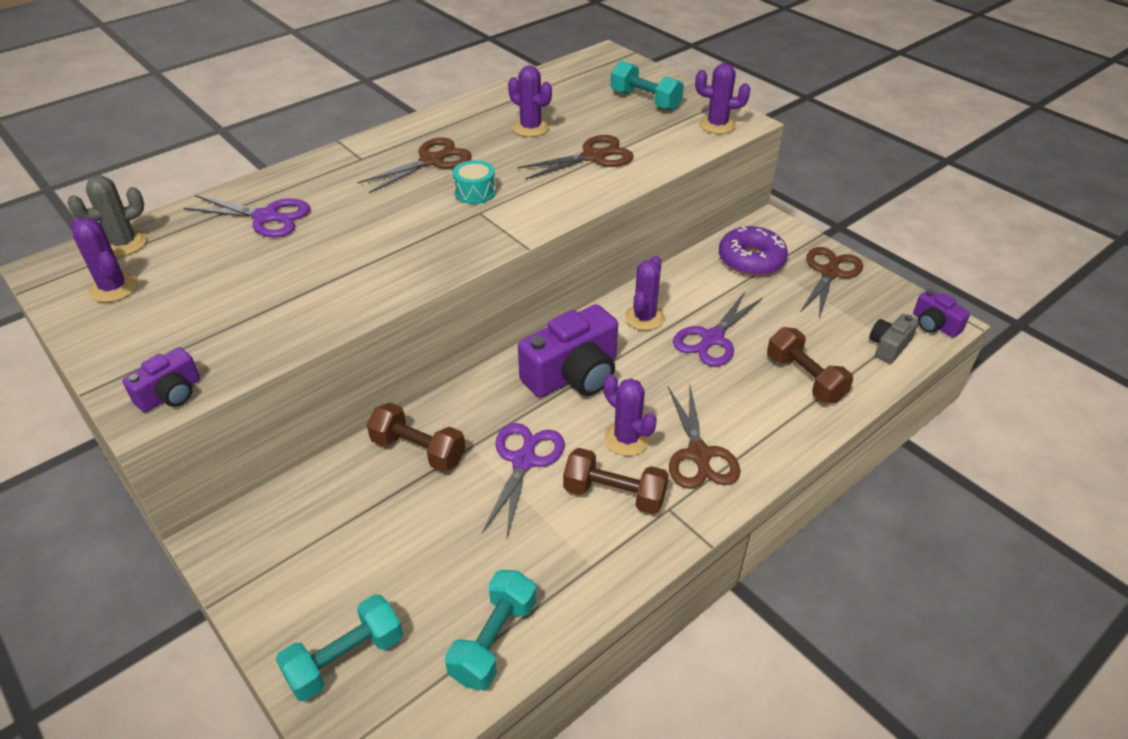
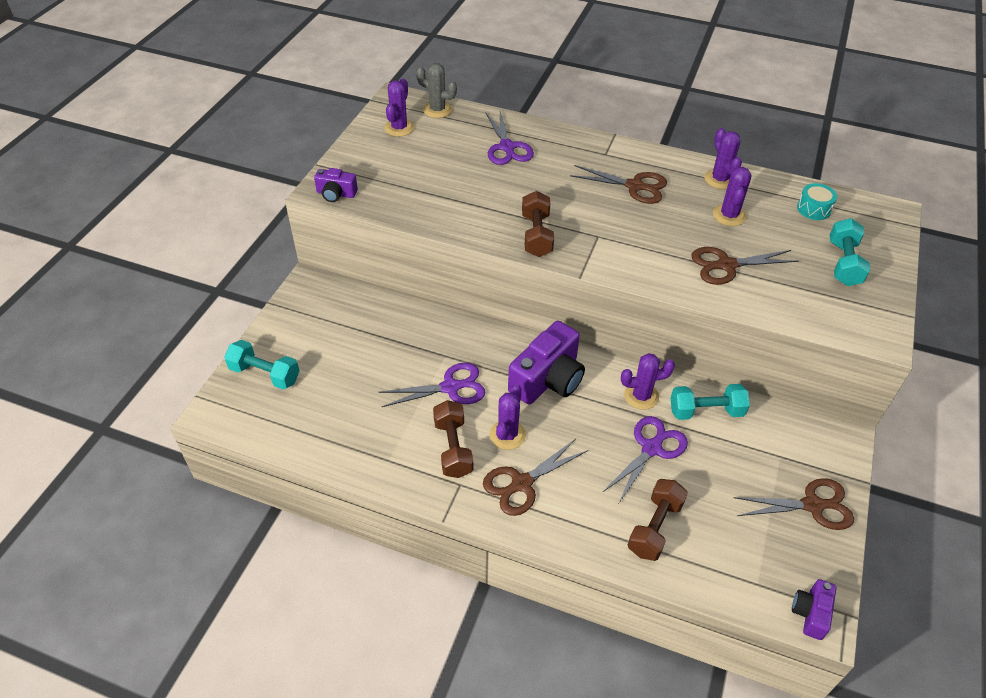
camera: 60 degrees right, 5 degrees up
(418, 450) = (424, 332): brown dumbbell -> brown dumbbell (536, 235)
(475, 192) = (618, 223): turquoise drum -> turquoise drum (813, 209)
(494, 640) = (308, 434): turquoise dumbbell -> turquoise dumbbell (706, 411)
(573, 374) = (548, 379): purple camera -> purple camera turned 75 degrees counterclockwise
(594, 157) = (726, 265): brown scissors -> brown scissors turned 135 degrees clockwise
(712, 339) = (652, 448): purple scissors -> purple scissors turned 120 degrees clockwise
(717, 125) = (856, 322): purple cactus -> purple cactus (720, 179)
(751, 260) = (777, 440): purple donut -> none
(889, 346) = (747, 581): grey camera -> none

